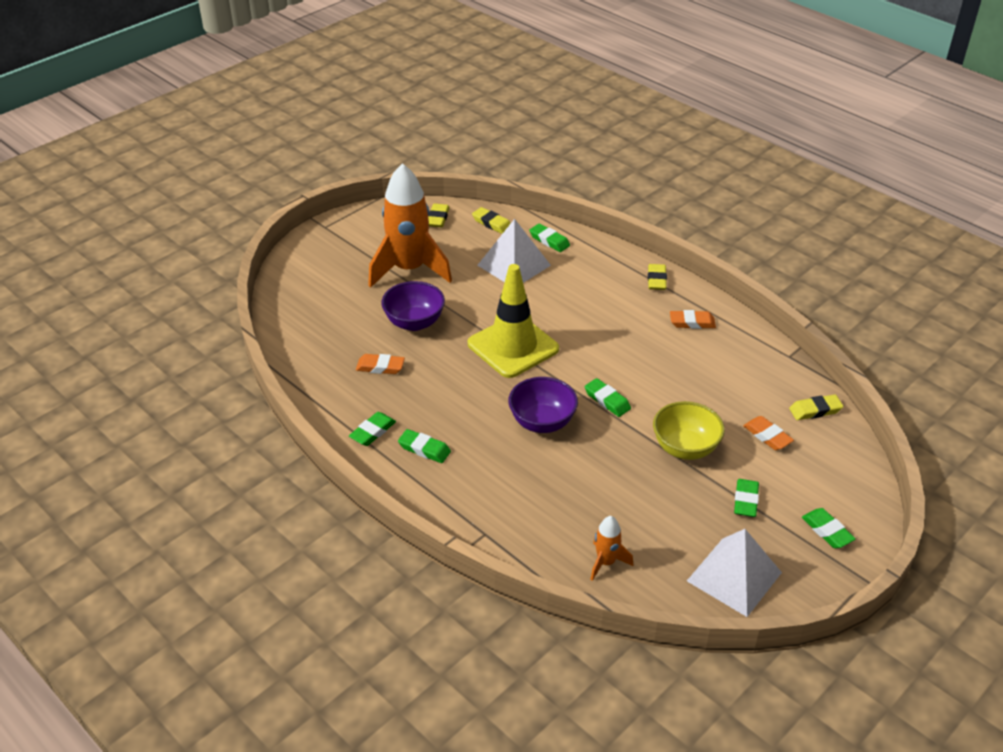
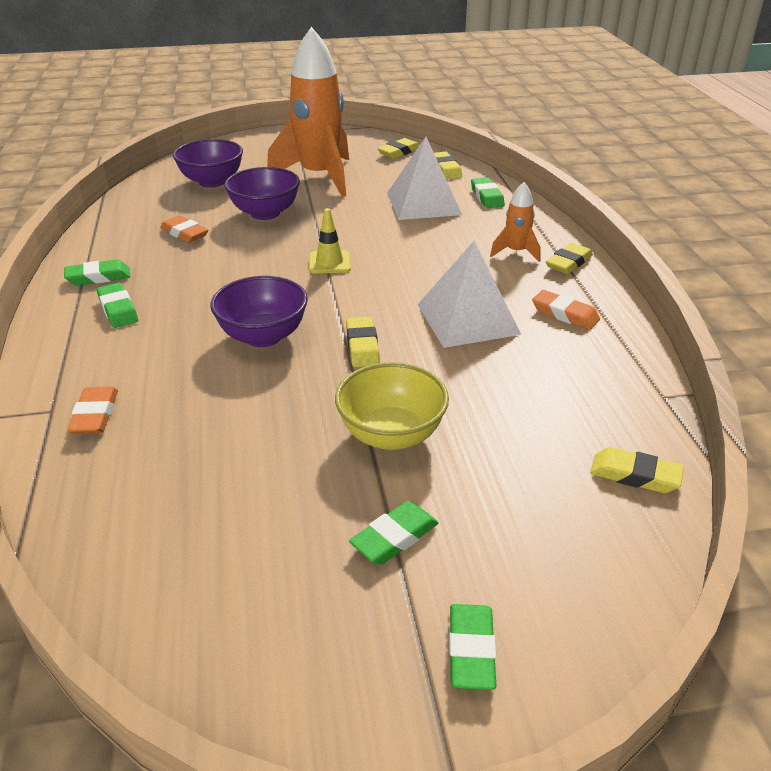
camera: 35 degrees right, 5 degrees down
(332, 309) = (212, 182): none -> purple bowl
(513, 346) = (329, 262): yellow traffic cone -> yellow traffic cone, size x0.45
(606, 562) = (121, 512): orange rocket -> orange rocket (515, 252)
(607, 400) = (362, 346): green eraser -> yellow eraser
(734, 576) = (251, 630): white pyramid -> white pyramid (468, 319)
(767, 436) = (523, 473): orange eraser -> orange eraser (95, 415)

